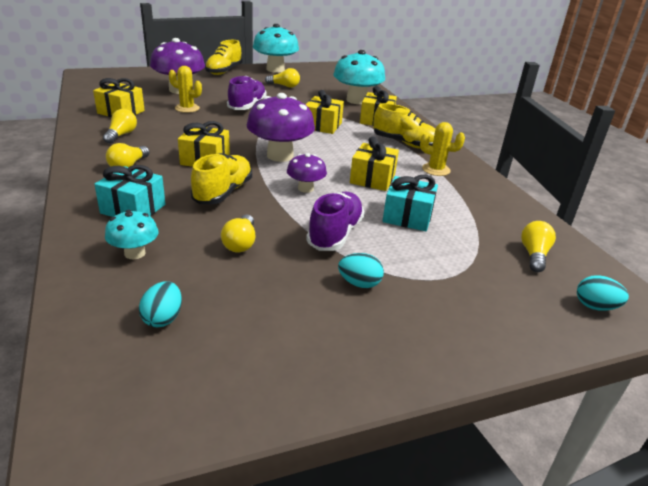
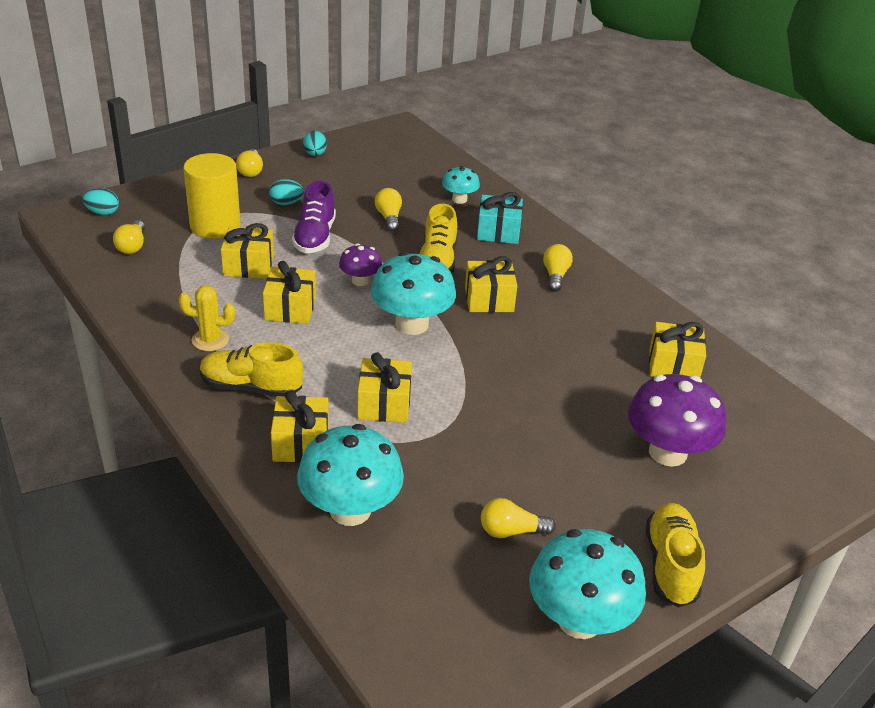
camera: 165 degrees right, 5 degrees up
(121, 135) = (617, 320): yellow light bulb -> yellow light bulb (251, 171)
(163, 318) = (405, 169): turquoise egg -> turquoise egg (315, 154)
(187, 108) = (603, 398): yellow cactus -> none
(247, 106) = (526, 431): purple shoe -> none
(280, 156) = (411, 324): purple mushroom -> turquoise mushroom
(407, 216) = (248, 265): turquoise gift -> yellow gift
(448, 265) = (215, 226): none -> yellow cylinder

